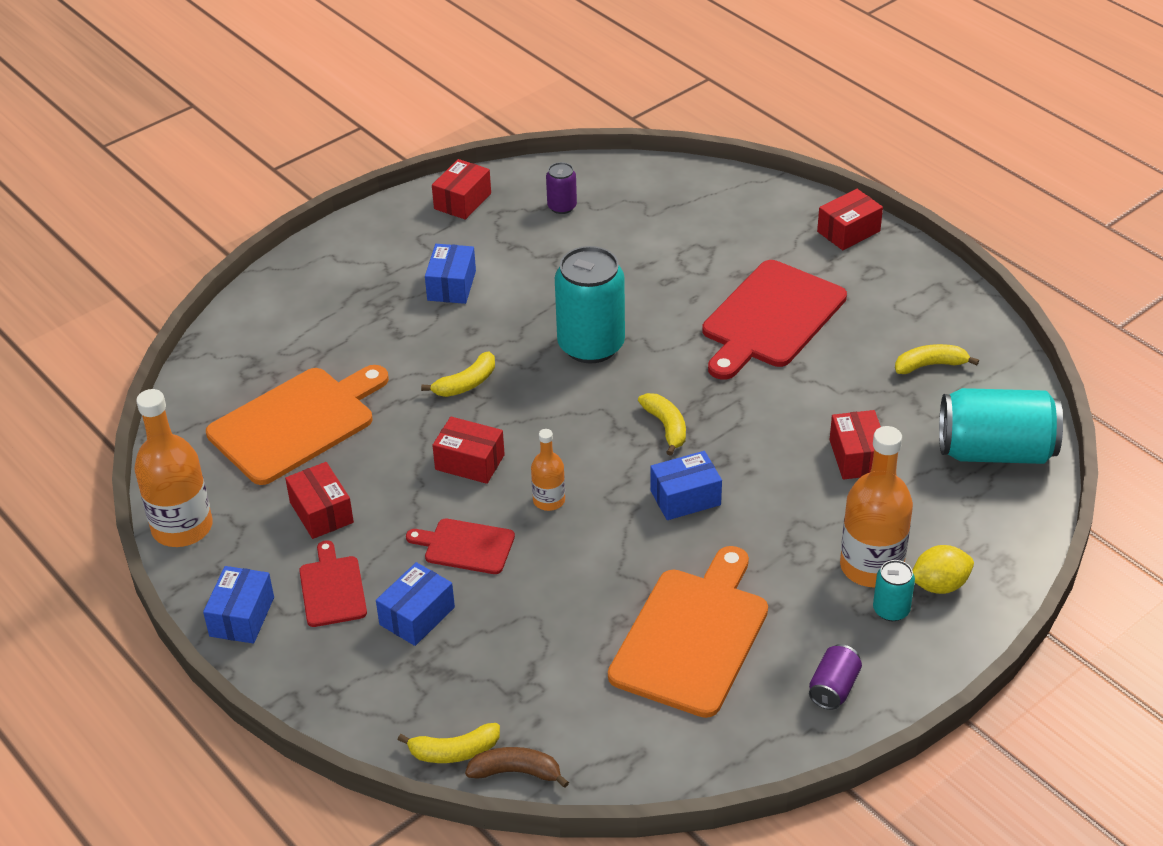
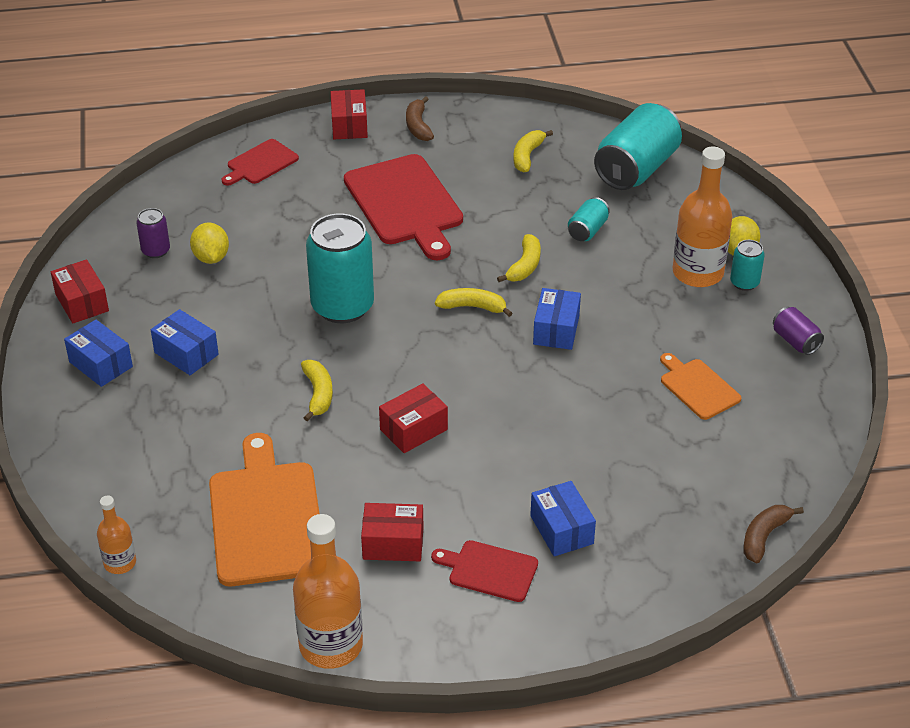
camera: 60 degrees left, 0 degrees up
(242, 616) = (476, 642): blue box -> blue box (101, 364)
(454, 751) = (720, 564): yellow banana -> yellow banana (524, 266)
(465, 546) = (507, 470): red cutting board -> red cutting board (260, 163)
(549, 500) = (496, 402): orange bottle -> orange bottle (120, 563)
(582, 240) = (211, 257): none -> yellow lemon
(692, 636) = (697, 387): orange cutting board -> orange cutting board, size x0.53
(857, 457) = (587, 230): red box -> turquoise can
(896, 273) = (418, 126): none -> brown banana

